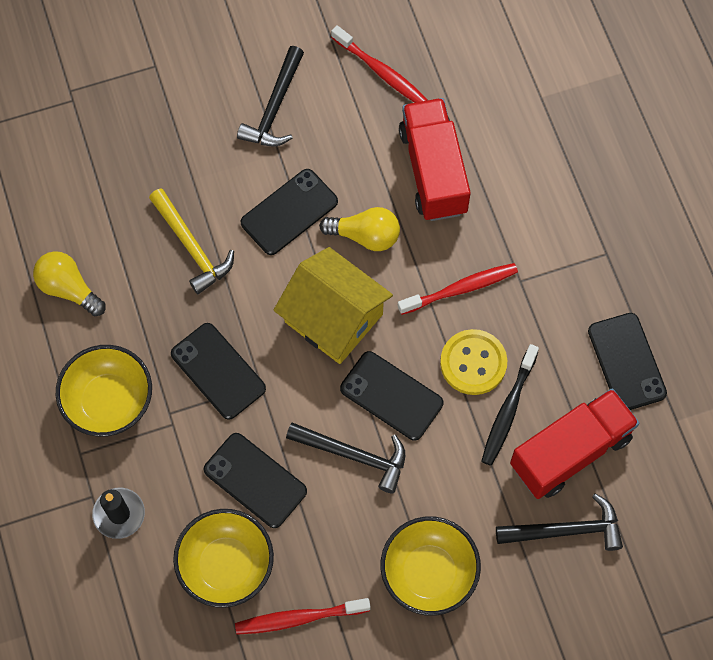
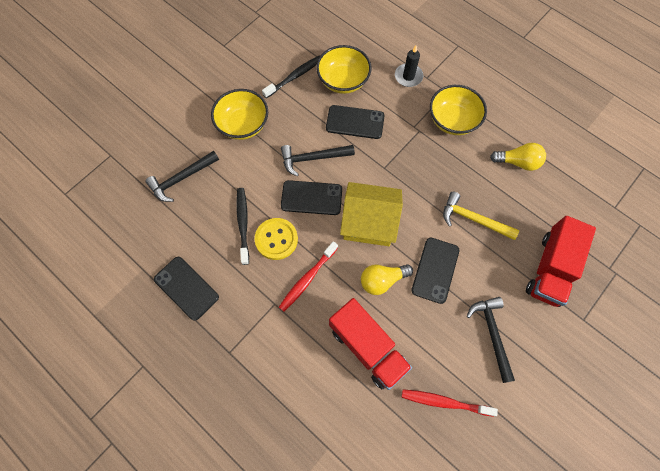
camera: 150 degrees right, 0 degrees up
(218, 371) = (410, 162): black phone -> none
(299, 618) = (294, 77): red toothbrush -> black toothbrush
(570, 451) = (197, 220): red truck -> red truck (550, 269)

